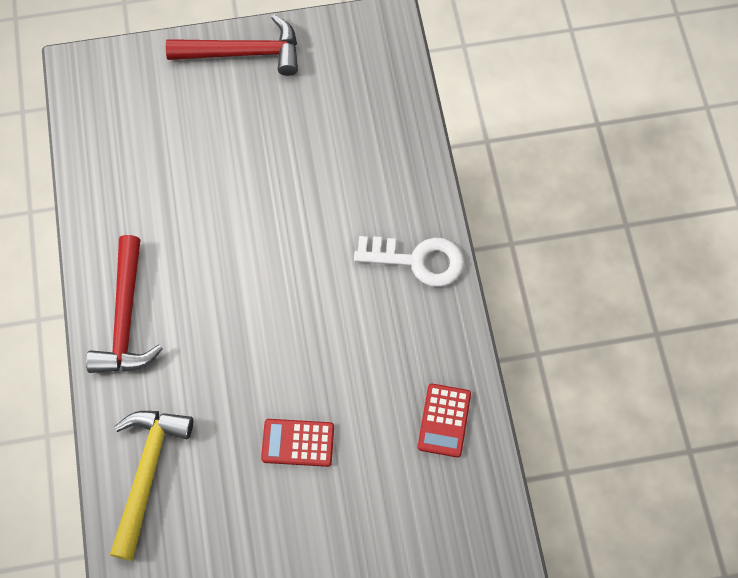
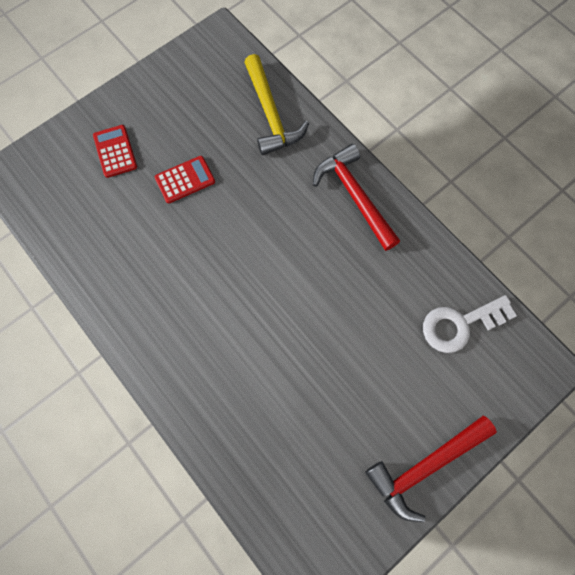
camera: 150 degrees right, 5 degrees up
(417, 260) = (167, 354): white key -> white key (460, 324)
(444, 420) = (90, 245): red calculator -> red calculator (115, 151)

